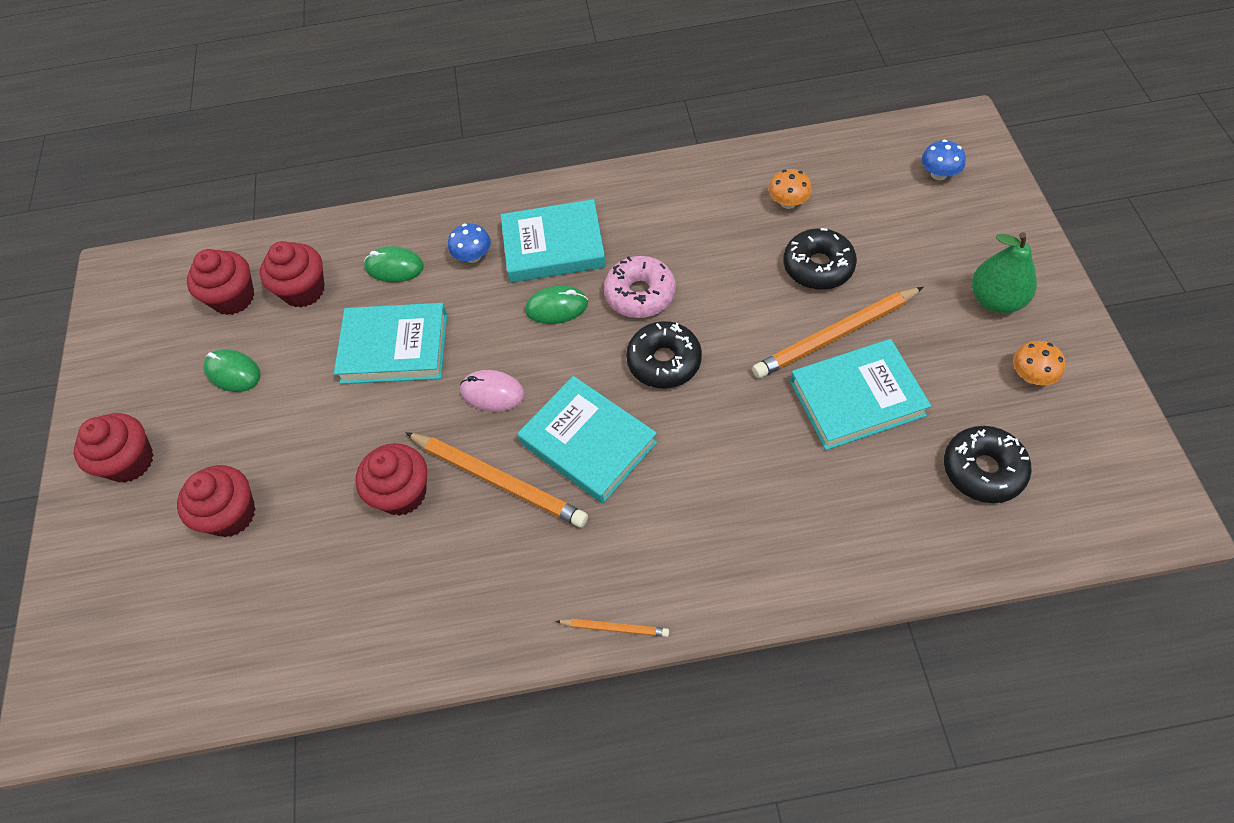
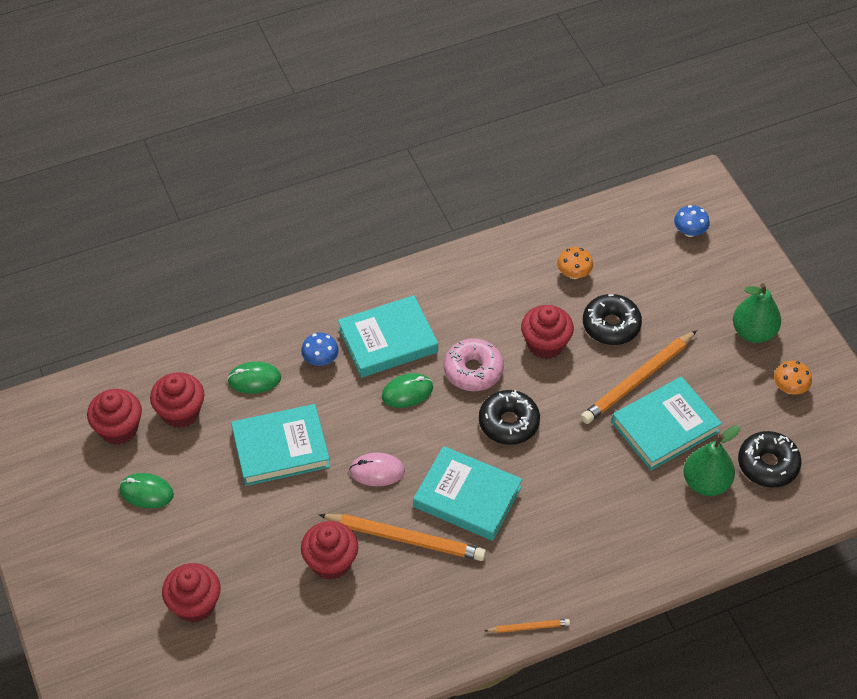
camera: 20 degrees left, 5 degrees down
(130, 461) = (87, 580): red cupcake -> red cupcake (545, 344)
(894, 479) = (706, 483): none -> green pear

